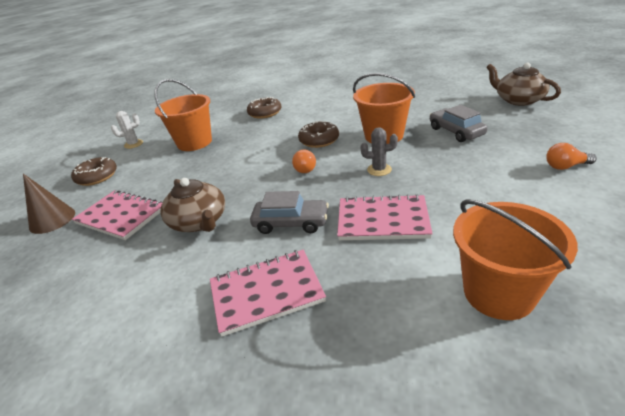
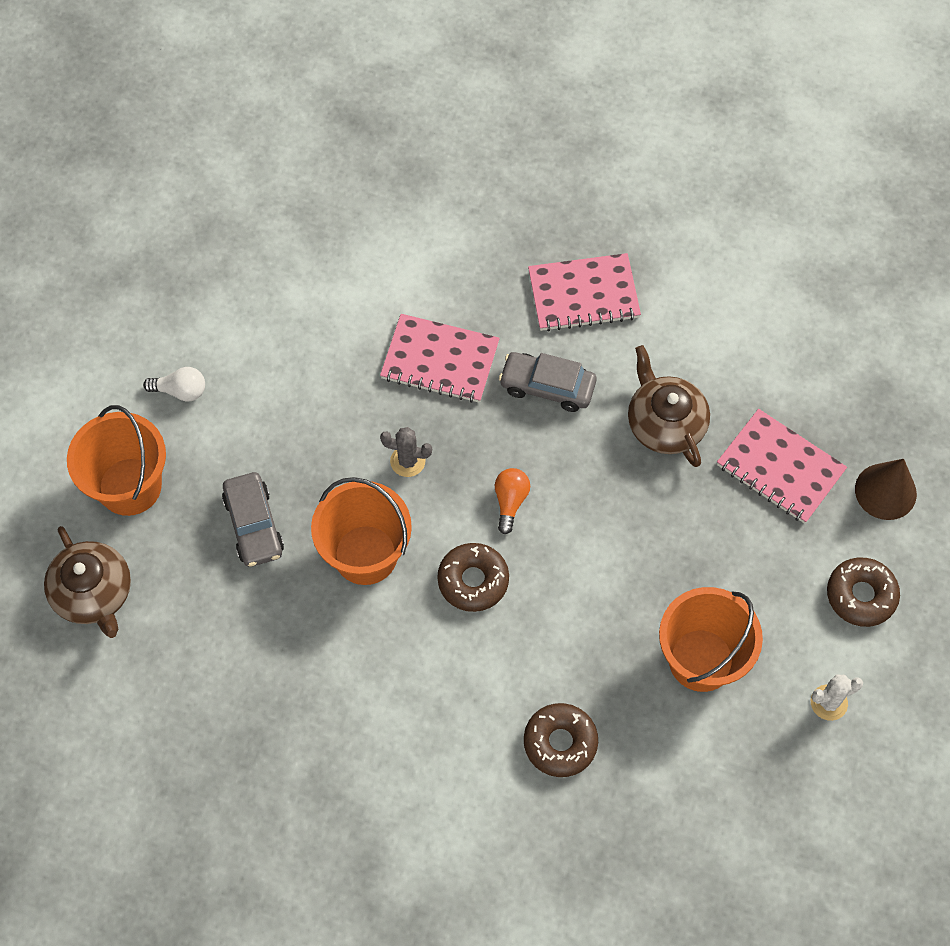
camera: 175 degrees left, 30 degrees up
(498, 293) = (376, 244): orange bucket -> orange bucket (130, 486)
(565, 166) = (180, 391): orange light bulb -> white light bulb

